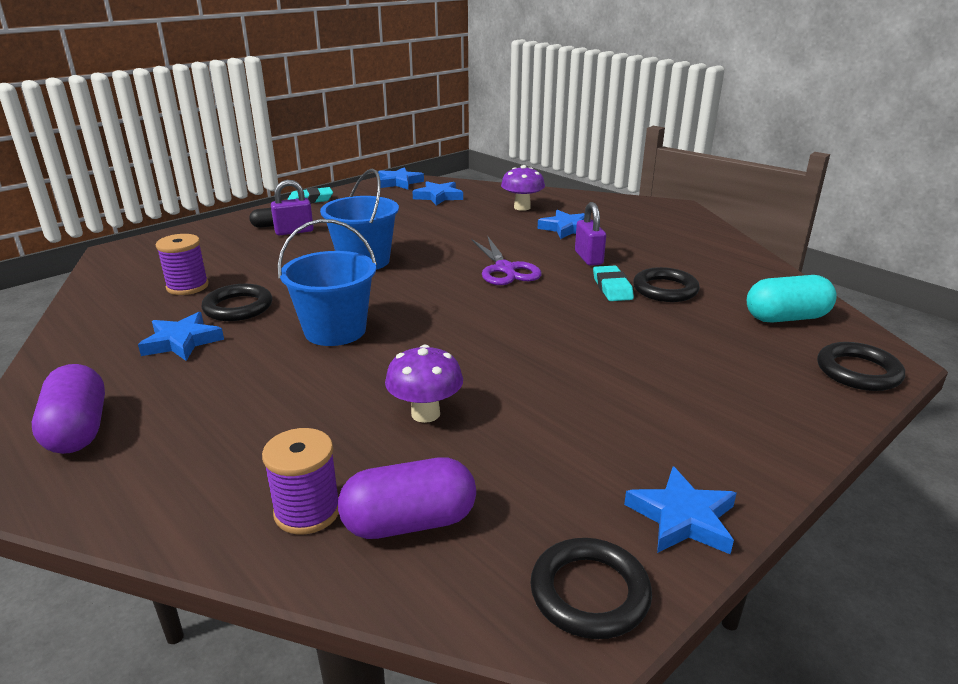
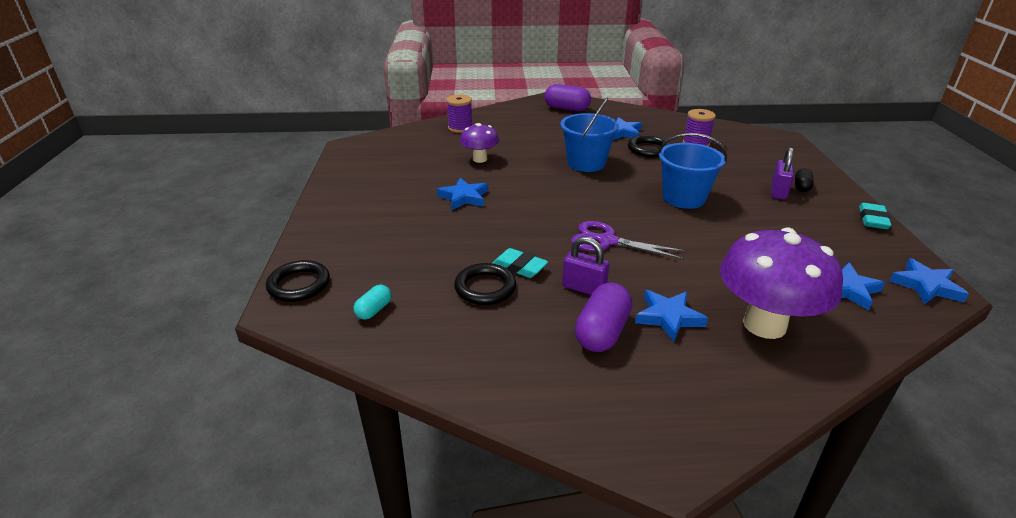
camera: 130 degrees right, 5 degrees up
(409, 522) = (427, 138): purple capsule -> purple capsule (602, 332)
(522, 207) = (764, 324): purple mushroom -> purple mushroom, size x1.86
(589, 593) = (354, 150): black ring -> none
(682, 518) = (343, 176): blue star -> blue star (464, 197)
(786, 318) = (374, 310): turquoise capsule -> turquoise capsule, size x0.55

